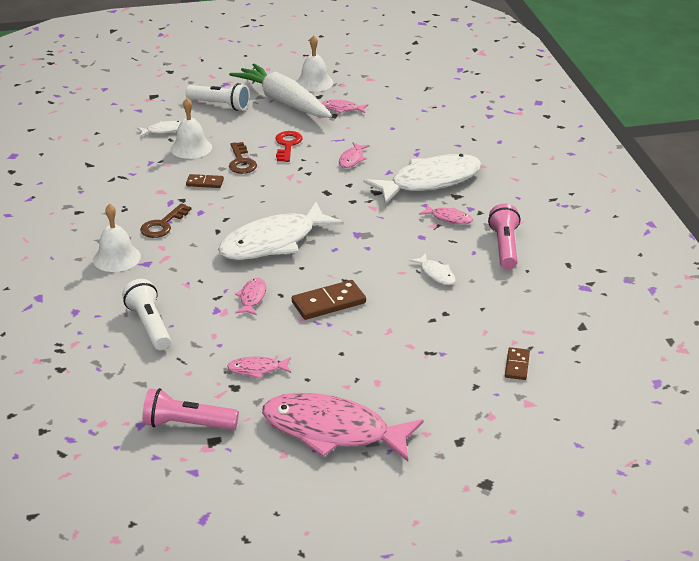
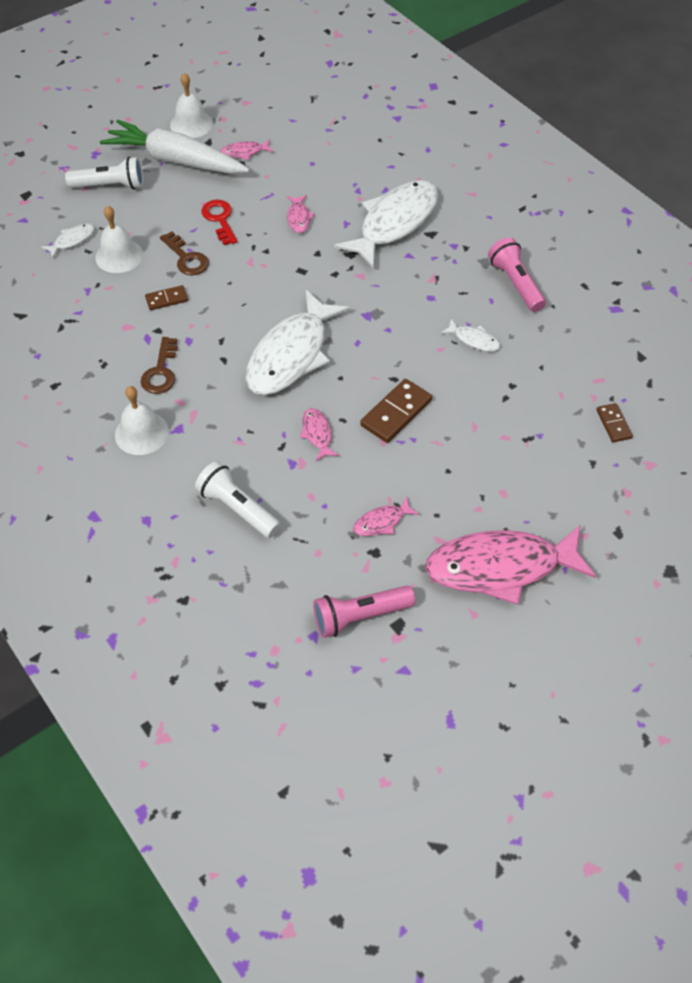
camera: 25 degrees left, 20 degrees up
(449, 218) = (442, 265): pink fish -> none

